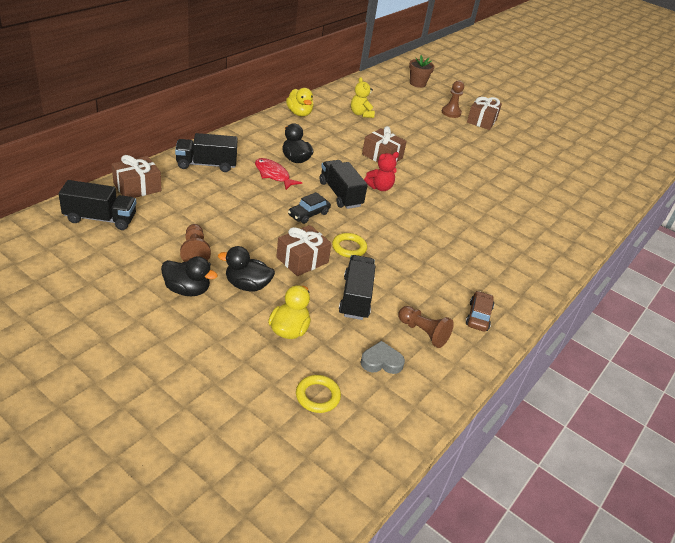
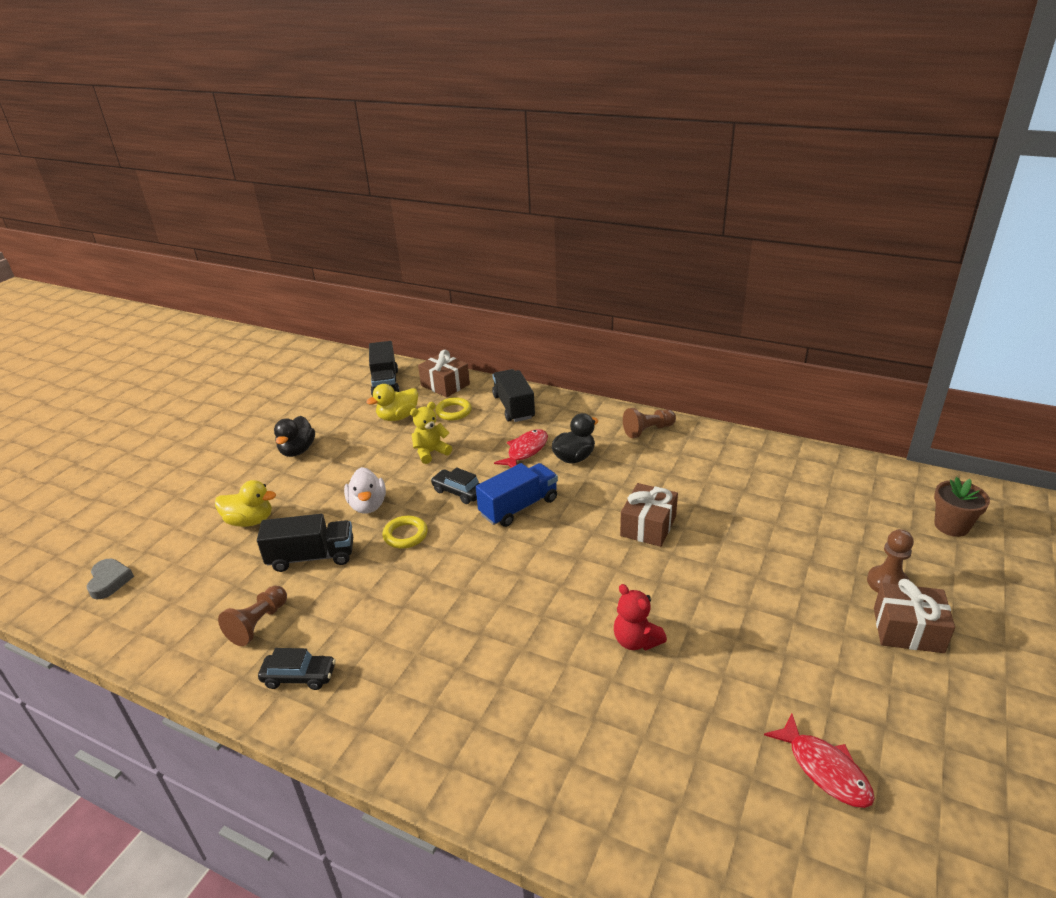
camera: 85 degrees right, 5 degrees down
(195, 251) = (356, 440): brown pawn -> brown pawn (648, 430)
(247, 285) = (313, 481): black duck -> none
(299, 113) = (694, 436): yellow duck -> yellow duck (398, 417)
(302, 260) = (368, 505): brown gift -> white duck
(317, 396) = (157, 558): yellow ring -> yellow ring (453, 412)
(340, 194) = (519, 507): black truck -> blue truck
(360, 114) = (755, 485): yellow teddy bear -> yellow teddy bear (431, 452)
(380, 187) = (560, 537): red teddy bear -> red teddy bear (636, 641)
(381, 362) = (206, 595): grey heart -> grey heart (109, 581)
(478, 316) = (299, 676): brown car -> black car
(553, 168) = (825, 769): none -> red fish

